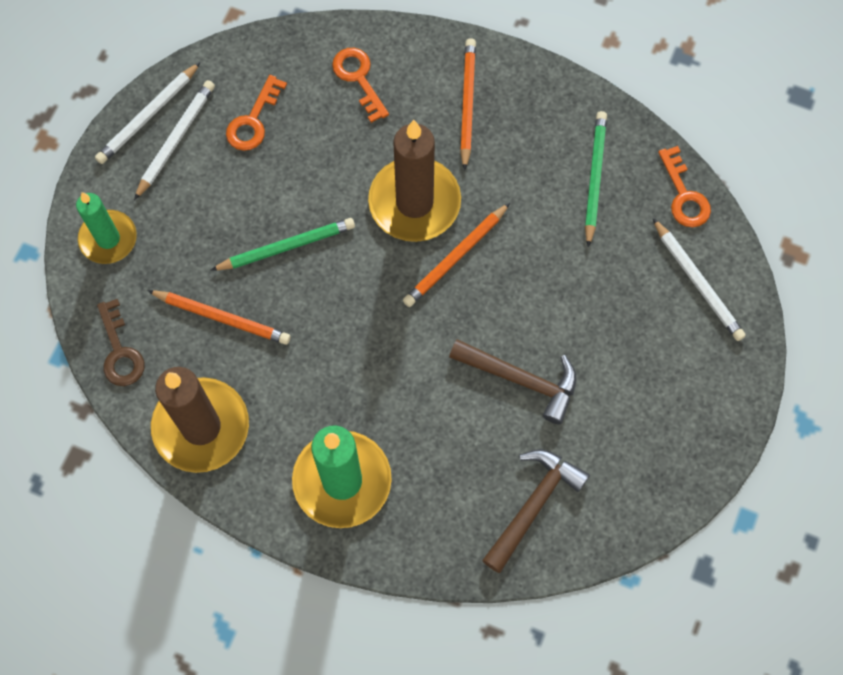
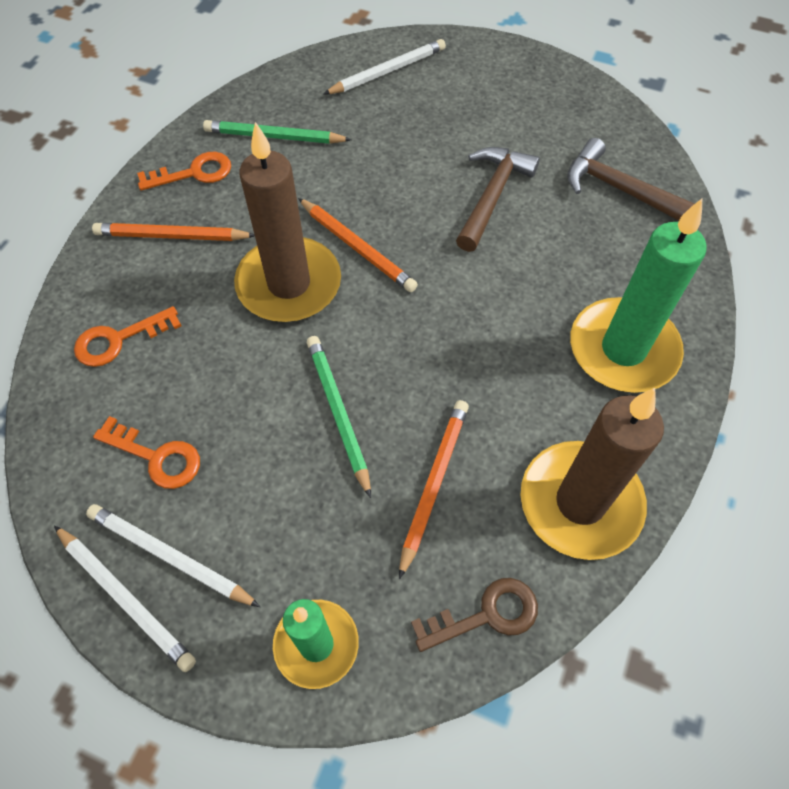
camera: 90 degrees left, 10 degrees down
(684, 195) = (299, 76): orange key -> orange key (194, 173)

